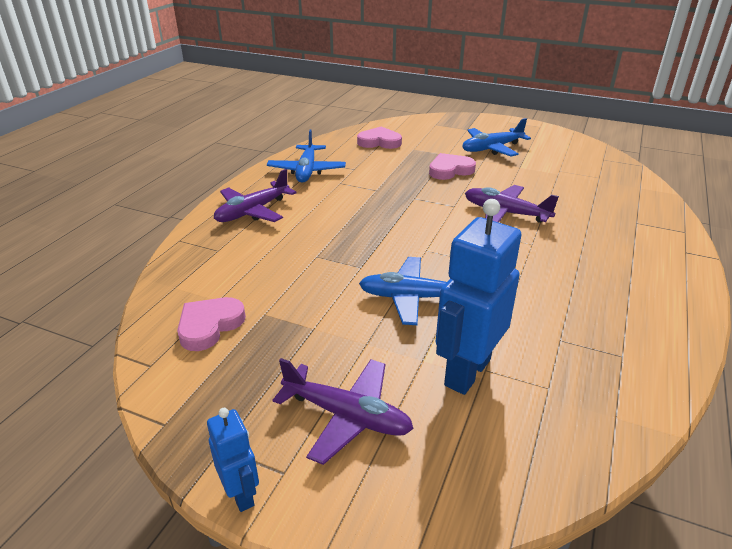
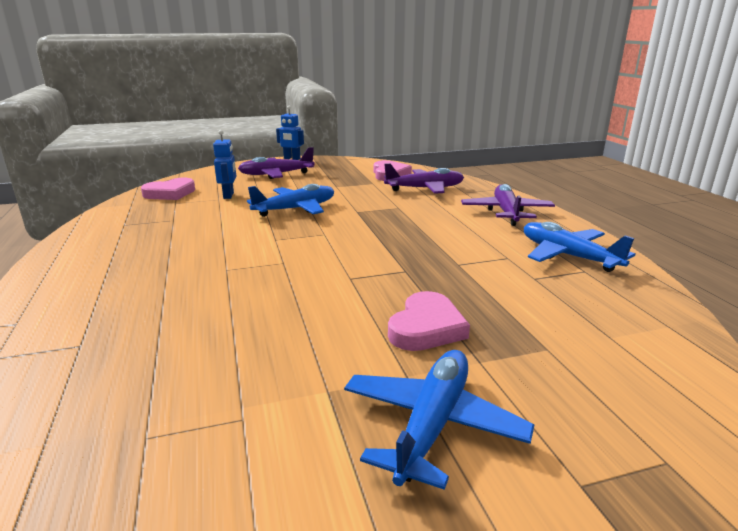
camera: 140 degrees right, 10 degrees down
(379, 142) = (617, 338): pink heart -> pink heart (170, 193)
(466, 372) = (229, 195): blue robot -> blue robot, size x0.52
(505, 213) = (281, 291): purple plane -> purple plane (425, 189)

